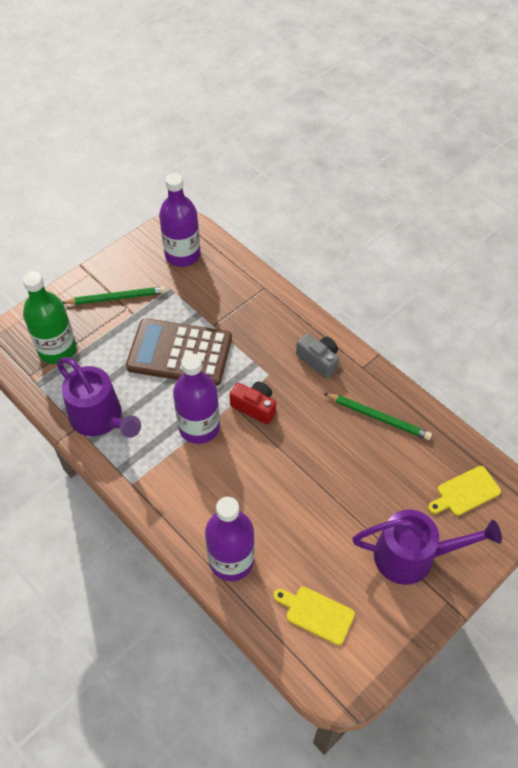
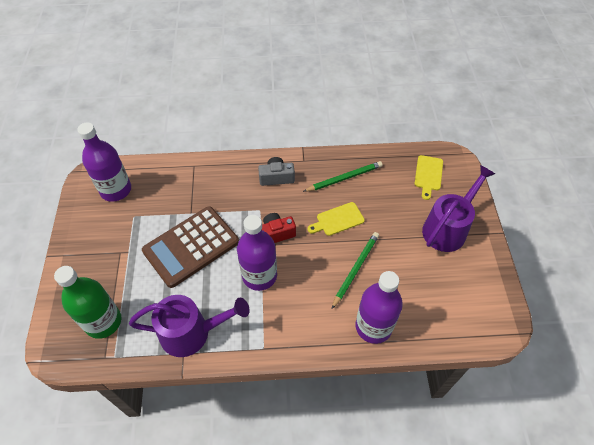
camera: 50 degrees left, 0 degrees up
(117, 297) = (104, 252): green pencil -> green pencil (355, 269)
(316, 614) = (447, 305): yellow cutting board -> yellow cutting board (338, 220)

